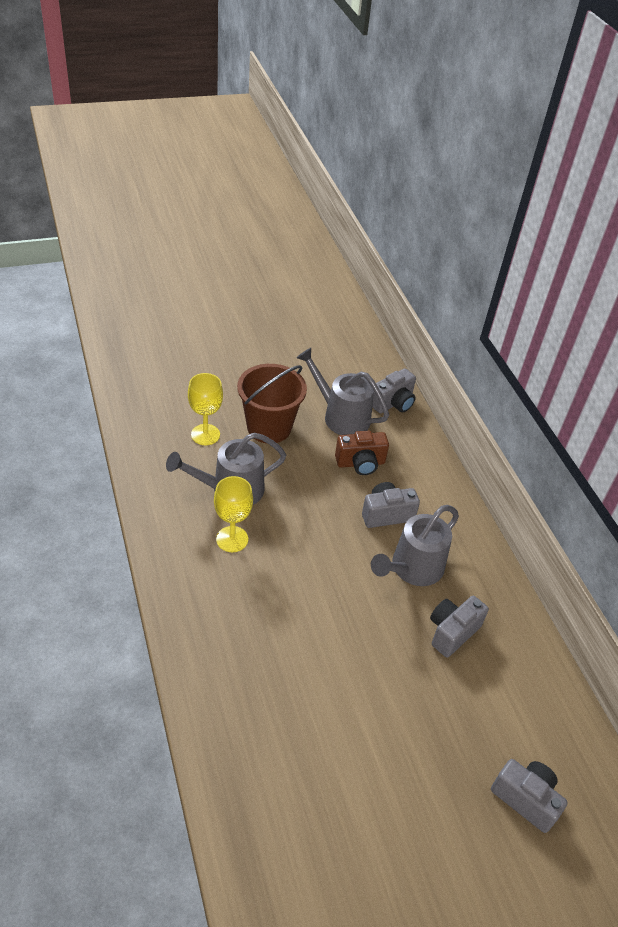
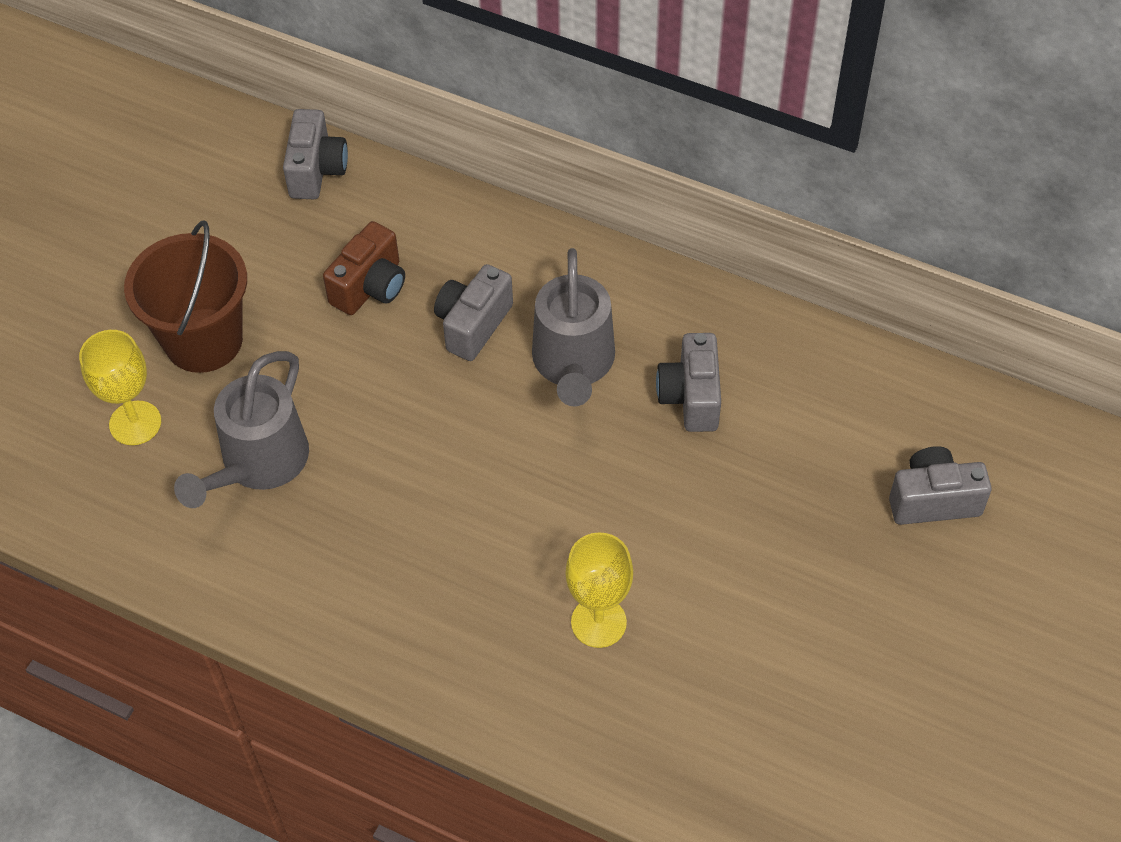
camera: 40 degrees left, 10 degrees up
(232, 539) = (336, 521): yellow goblet -> yellow goblet (598, 622)
(340, 416) = (273, 245): grey watering can -> none

